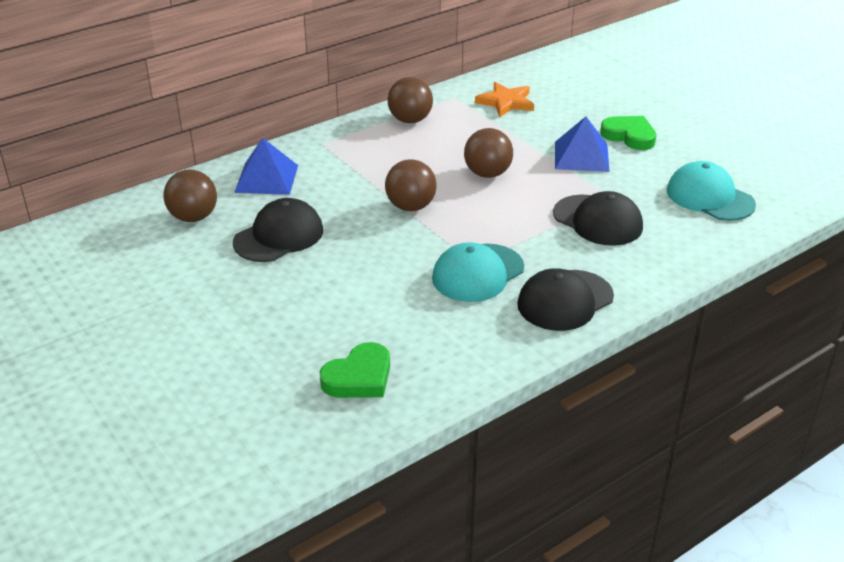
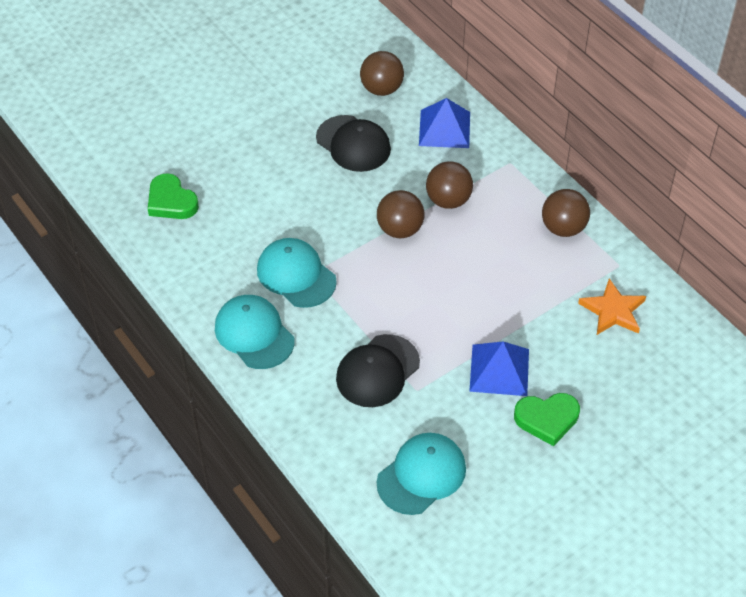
camera: 90 degrees right, 15 degrees up
(487, 174) = (460, 288): brown ball -> brown ball (448, 200)
(565, 300) = (254, 334): black cap -> turquoise cap
(629, 136) = (547, 419): green heart -> green heart turned 45 degrees clockwise

